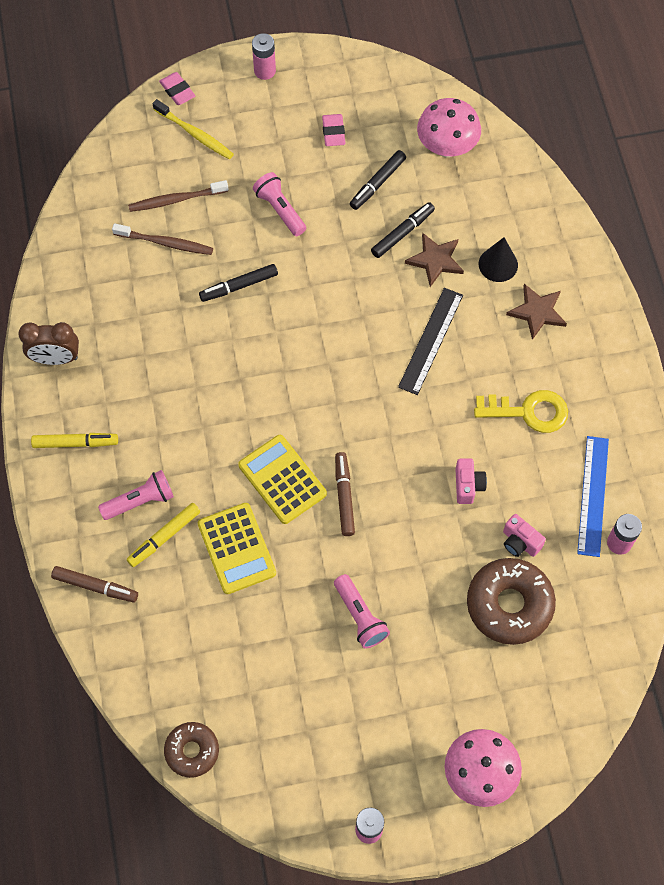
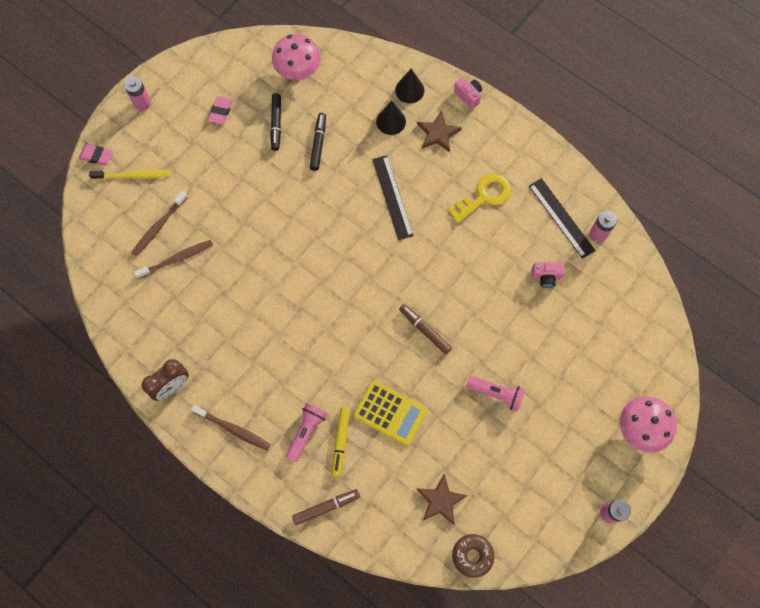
camera: 40 degrees left, 5 degrees up
(75, 443) = (233, 429): yellow marker -> brown toothbrush
(239, 286) = (247, 251): black marker -> none
(280, 210) = (231, 184): pink flashlight -> none
(282, 479) = (380, 349): yellow calculator -> none
(333, 132) = (221, 111): pink eraser -> pink eraser turned 60 degrees clockwise
(435, 260) = (352, 146): brown star -> brown star (440, 500)
(468, 486) = (489, 267): pink camera -> pink camera (468, 96)
(509, 604) = (571, 318): brown donut -> none
(546, 247) = (409, 90): none -> black cone
(593, 495) = (561, 218): blue ruler -> black ruler

